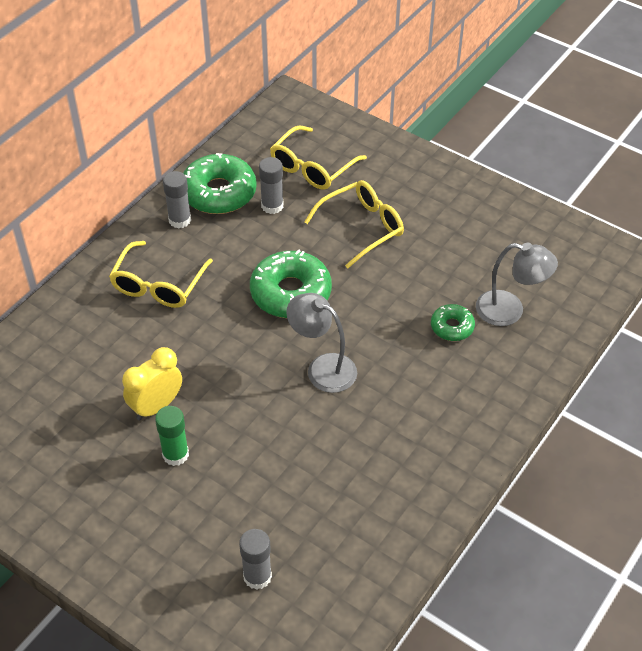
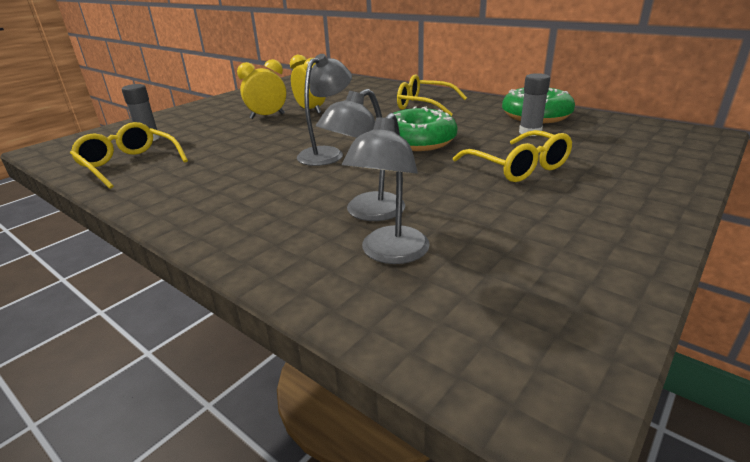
camera: 95 degrees right, 20 degrees down
(175, 454) = (267, 116): green glue stick -> yellow clock
(179, 220) = (496, 107): grey glue stick -> none
(312, 167) = (599, 145): yellow glasses -> yellow glasses (129, 164)
(452, 327) = (366, 212): green donut -> grey lamp

